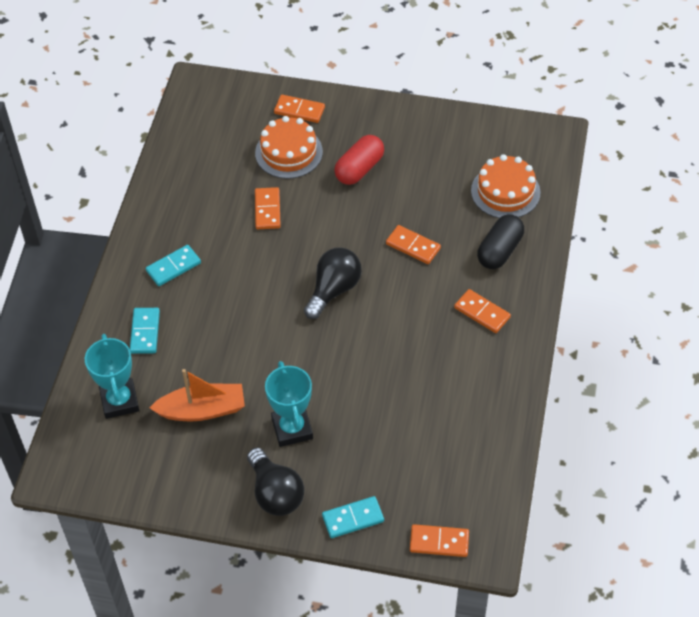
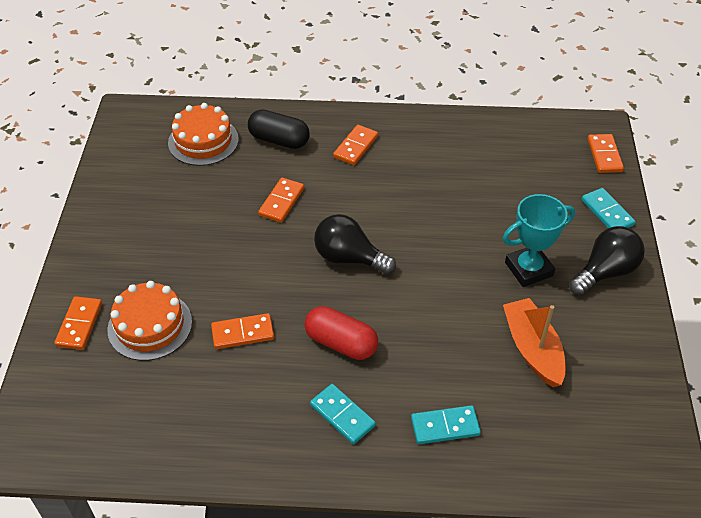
camera: 100 degrees left, 5 degrees down
(119, 401) = (547, 433): turquoise trophy -> none
(359, 169) = (175, 256): red capsule -> red capsule (341, 343)

